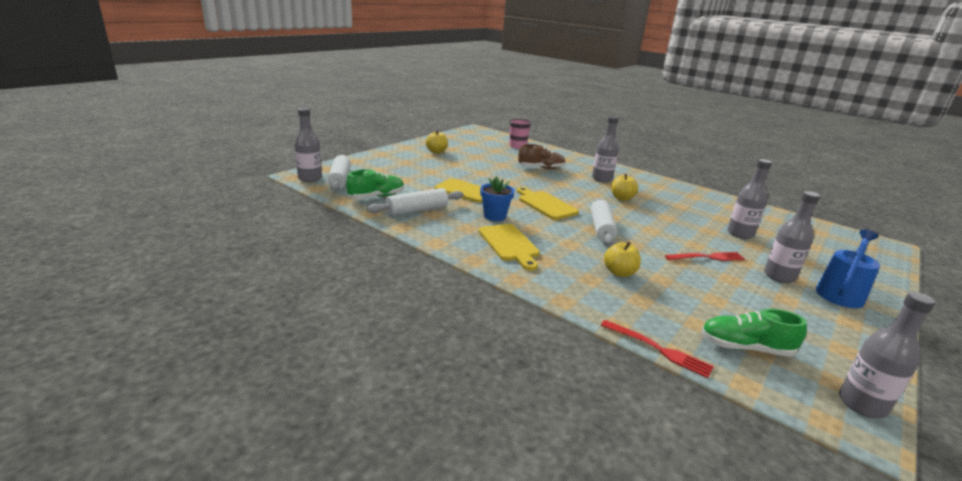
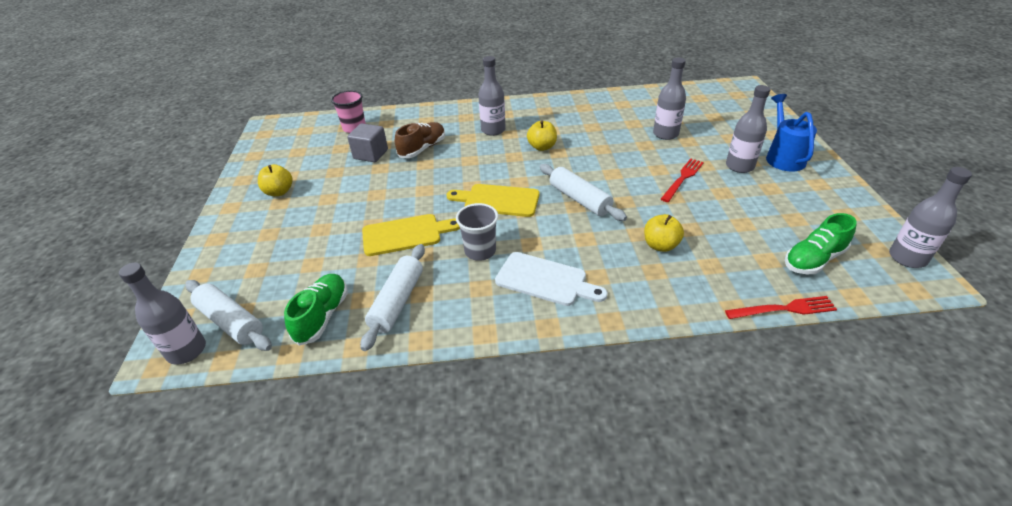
camera: 40 degrees left, 15 degrees up
(494, 216) = (480, 251): blue flower pot -> grey cup
(507, 158) = (371, 154): none -> grey cube
(509, 244) = (545, 280): yellow cutting board -> white cutting board

